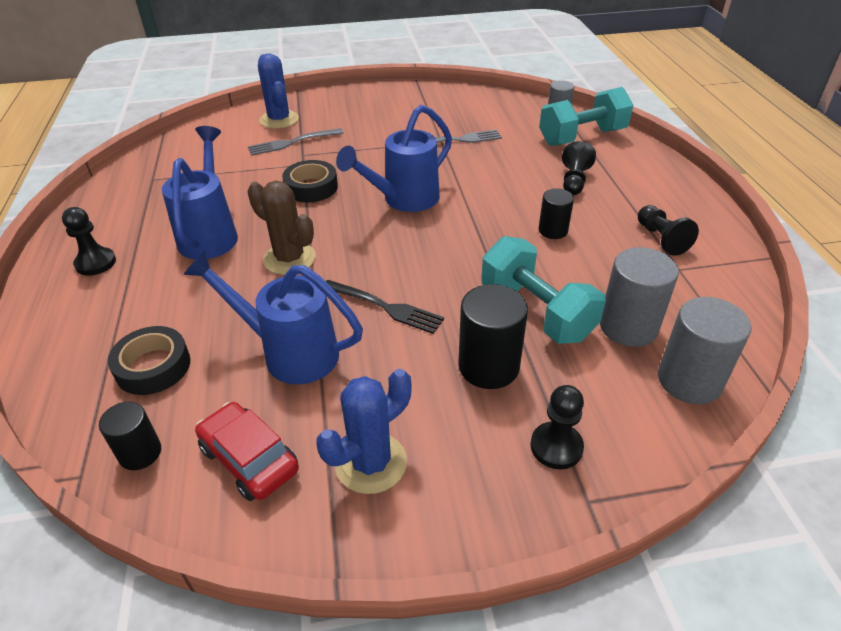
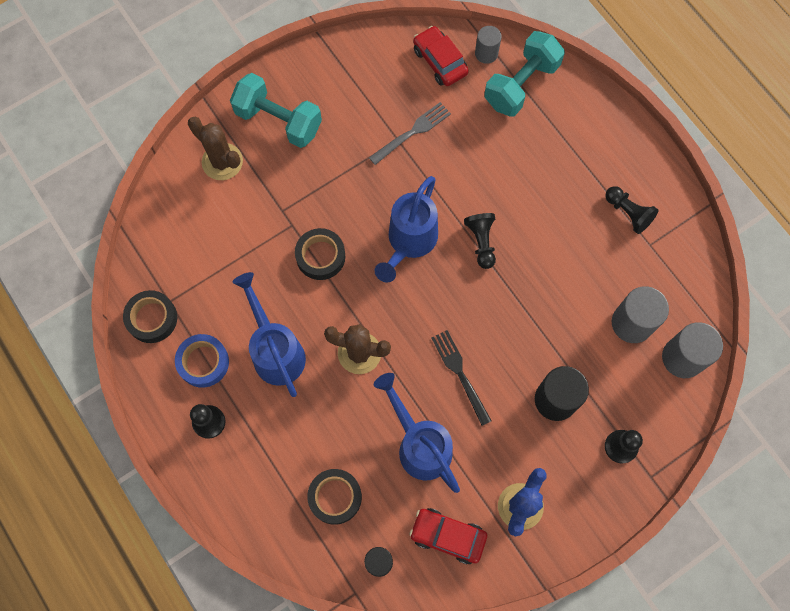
camera: 25 degrees left, 30 degrees up
(127, 184) = (152, 318): none -> black tape
(137, 222) = (203, 362): none -> blue tape
(279, 120) = (222, 162): blue cactus -> brown cactus
(290, 353) = (420, 445): blue watering can -> blue watering can turned 60 degrees clockwise
(292, 142) = (260, 195): grey fork -> none
(385, 307) = (460, 374): black fork -> black fork turned 120 degrees counterclockwise
(511, 111) = (440, 61): none -> red car
(536, 312) = (566, 334): turquoise dumbbell -> turquoise dumbbell (278, 121)
(553, 230) = (544, 235): black cylinder -> none
(574, 181) = (537, 159): black pawn -> black pawn (481, 242)

